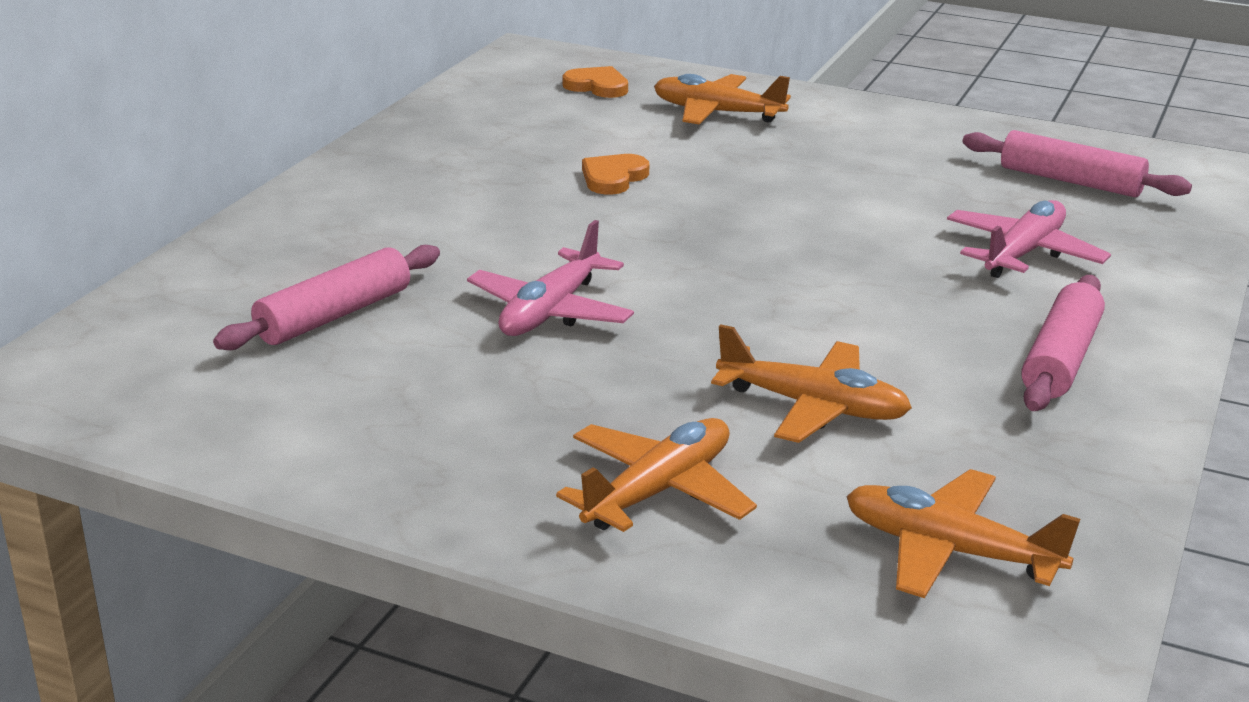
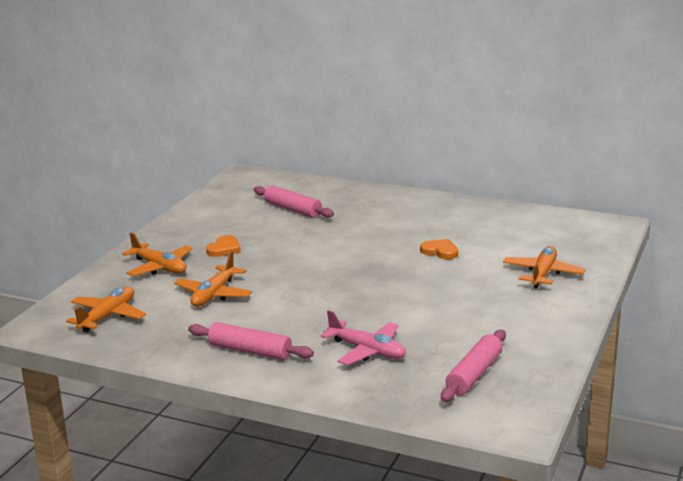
camera: 90 degrees right, 5 degrees down
(550, 311) = (297, 244): pink plane -> none
(597, 86) = (569, 243): orange heart -> orange heart (224, 249)

